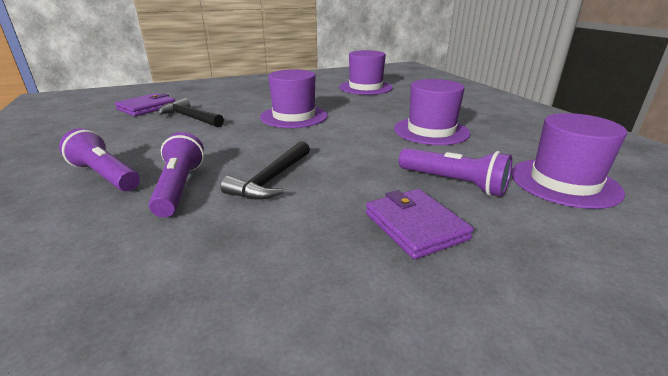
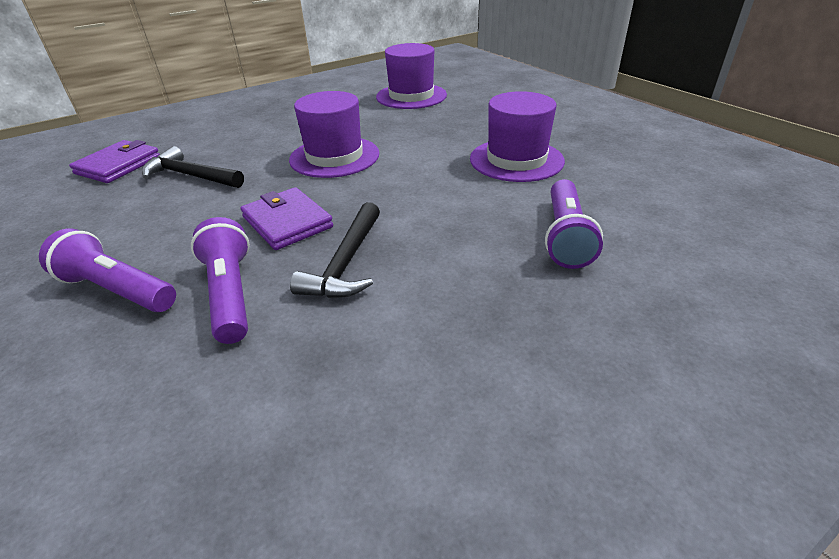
camera: 10 degrees left, 10 degrees up
(415, 226) = (541, 304): purple wallet -> purple wallet (287, 222)
(453, 183) = (565, 236): purple flashlight -> purple flashlight turned 75 degrees clockwise
(564, 182) = (685, 218): purple hat -> none

